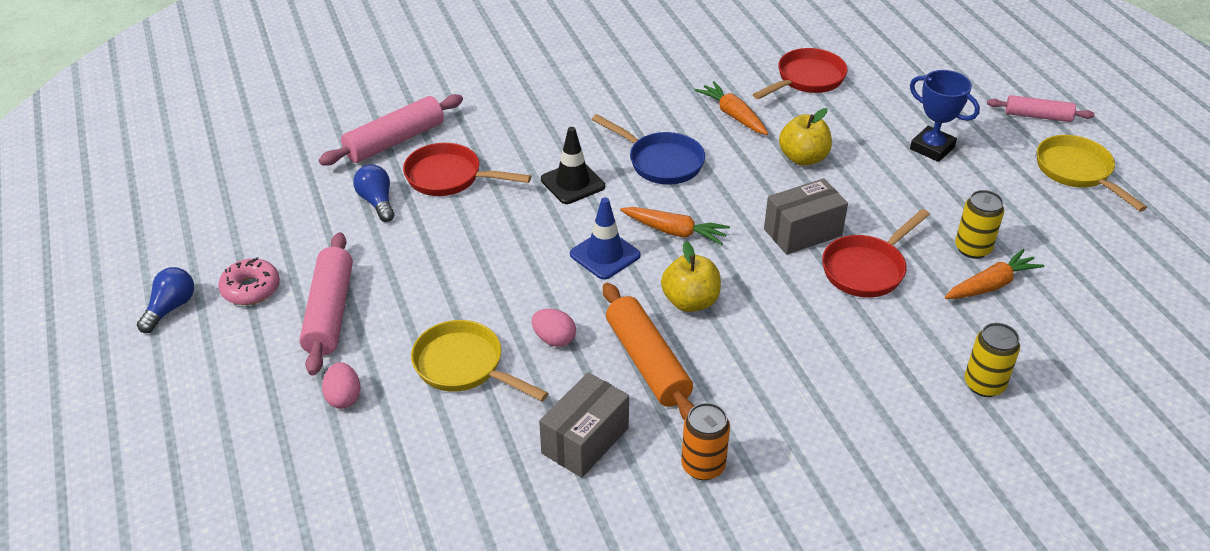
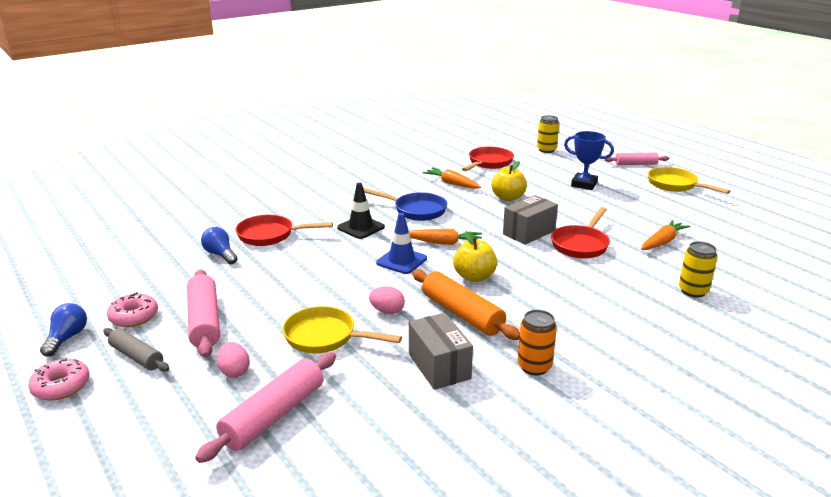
camera: 15 degrees left, 15 degrees down
(152, 379) = (61, 386): none -> pink donut
(241, 352) = (137, 356): none -> grey rolling pin
(395, 141) = (222, 222): pink rolling pin -> pink rolling pin (274, 415)
(585, 440) = (439, 366): grey box -> grey box turned 45 degrees counterclockwise
(972, 248) = (639, 226): yellow can -> yellow can (546, 150)

